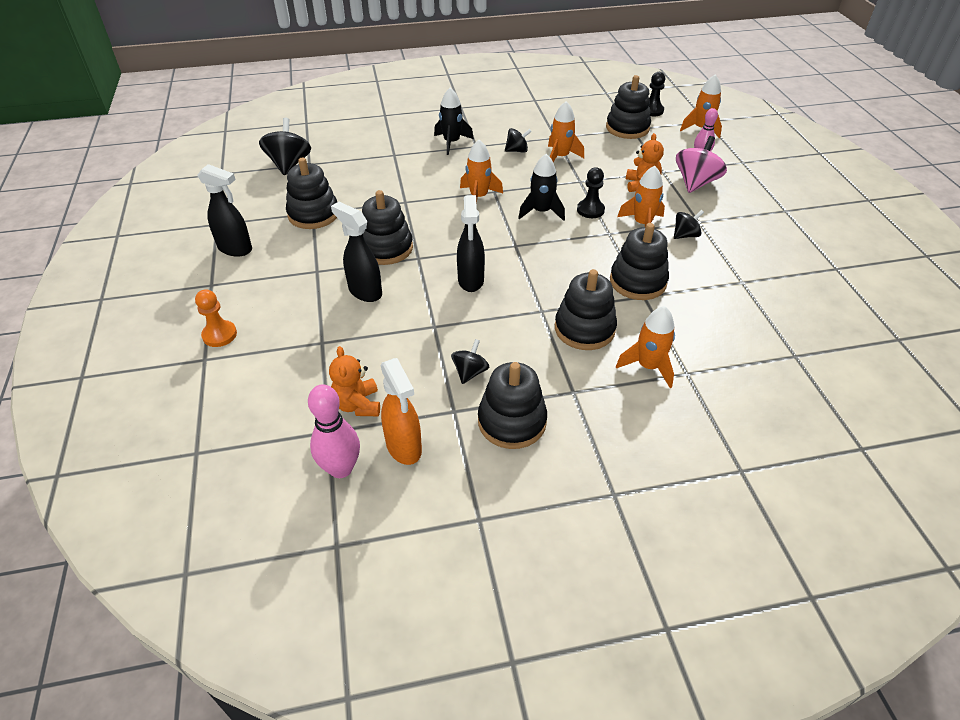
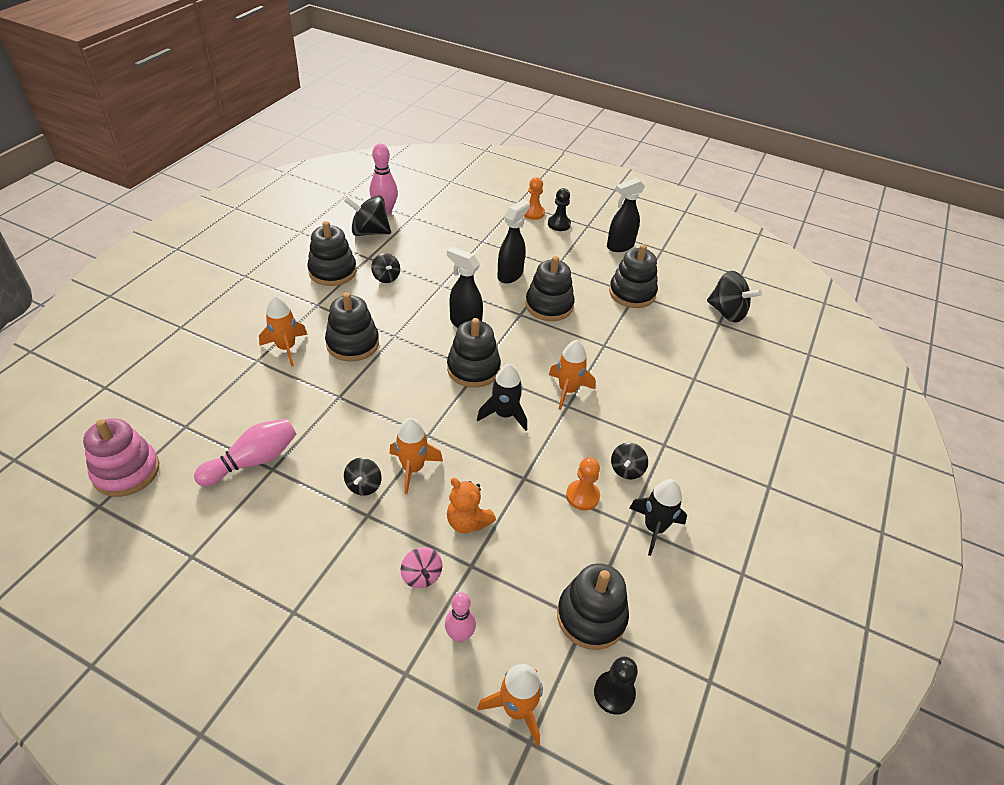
camera: 125 degrees right, 0 degrees up
(358, 405) = (417, 232): orange teddy bear -> none
(364, 291) = (510, 275): black spray bottle -> black spray bottle turned 45 degrees counterclockwise
(404, 447) = (369, 232): orange spray bottle -> black spinning top
(451, 142) = (686, 430): black rocket -> black rocket (654, 528)
(560, 157) = (582, 496): orange rocket -> orange pawn
(590, 210) = (471, 449): black pawn -> black pawn (559, 224)
(638, 282) = (355, 405): black stacking toy -> black stacking toy (473, 369)
(695, 183) = (421, 576): pink spinning top -> pink spinning top, size x0.58
(753, 295) = (253, 461): none -> pink bowling pin
(865, 350) = (126, 471): none -> pink stacking toy

